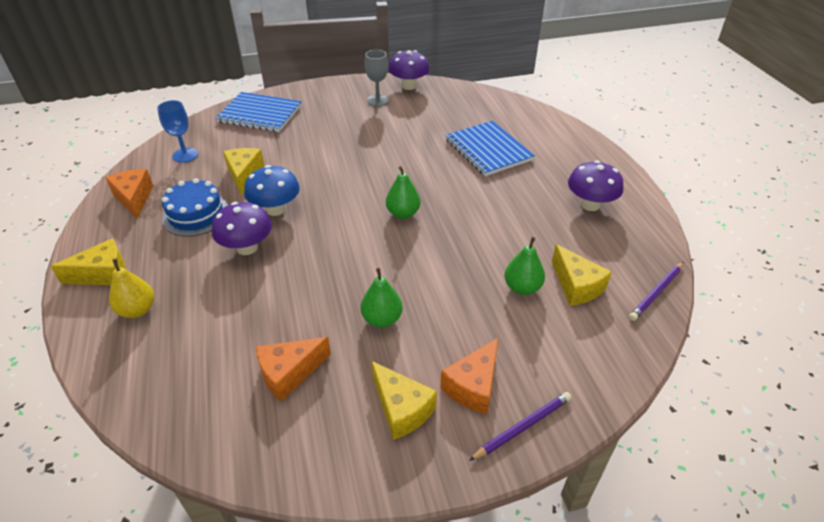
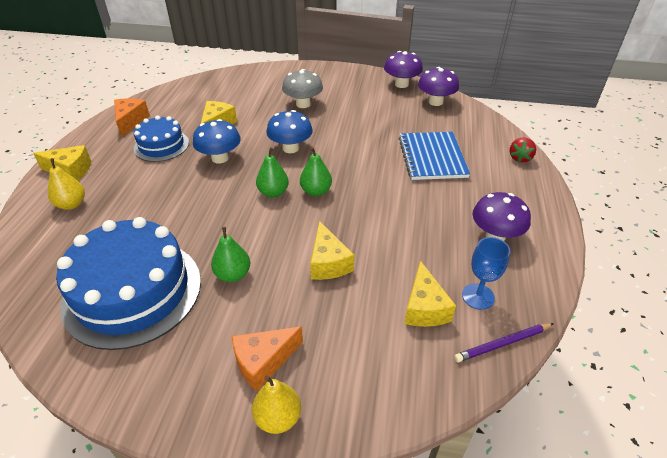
camera: 25 degrees right, 0 degrees up
(185, 155) = (187, 98): blue goblet -> blue goblet (478, 296)
(247, 248) = (177, 182): purple mushroom -> purple mushroom (435, 102)
(260, 114) = (264, 80): blue notebook -> none
(289, 373) = (133, 291): orange cheese -> blue cake
(323, 130) = (303, 104): none -> grey mushroom
(344, 178) = (290, 148): none -> blue mushroom
(378, 100) = (365, 90): grey goblet -> none
(401, 409) = (191, 356): yellow cheese -> yellow cheese (328, 263)
(522, 287) = (371, 291): green pear -> green pear (273, 192)
(522, 427) = (278, 417): purple pencil -> yellow pear
(563, 130) = (520, 158): none -> red strawberry

